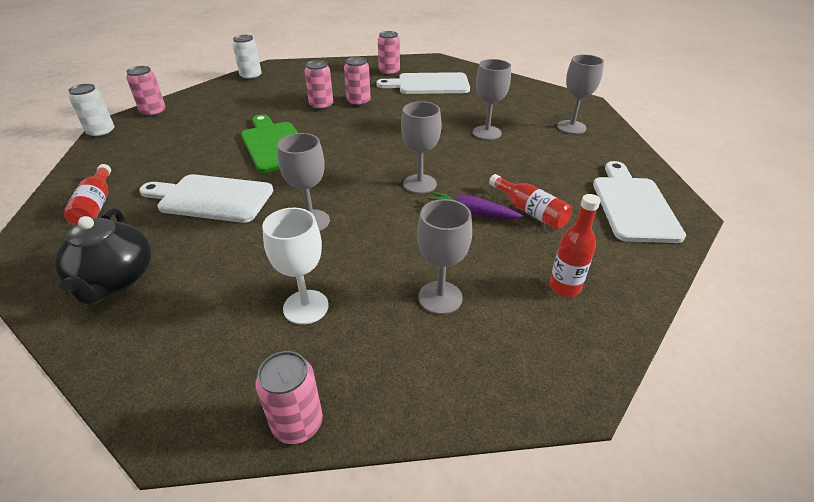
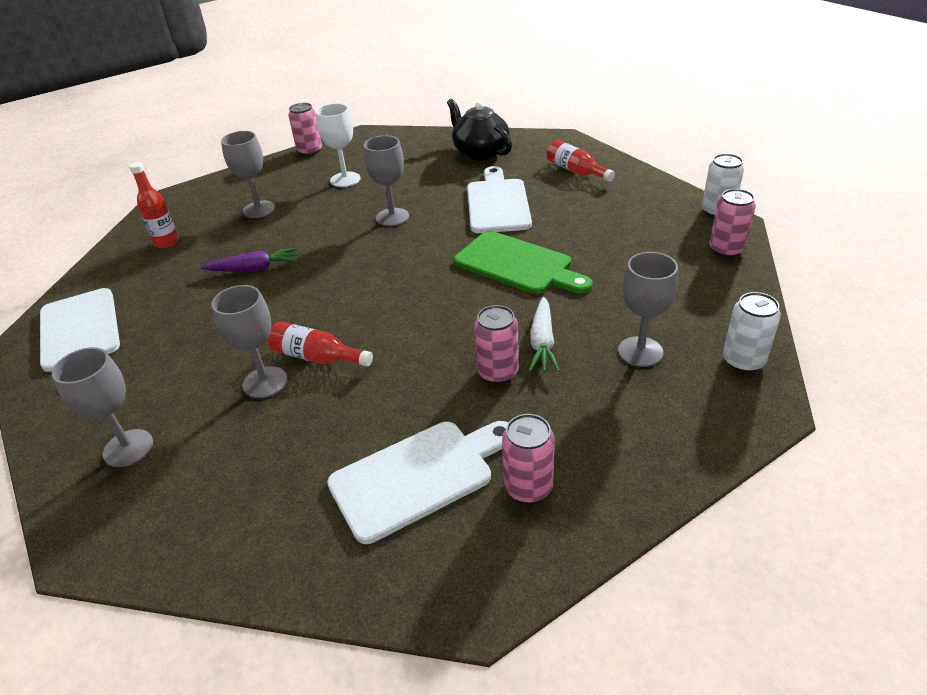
camera: 155 degrees right, 0 degrees up
(211, 198) = (497, 203): white cutting board -> white cutting board turned 75 degrees counterclockwise
(321, 106) = (542, 342): pink can -> white carrot
(419, 184) = (318, 278): grey goblet -> grey goblet (640, 351)
(530, 211) = (195, 290): red bottle -> red bottle (317, 357)

